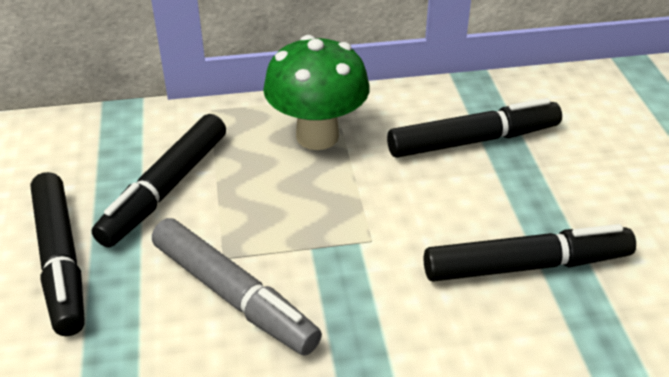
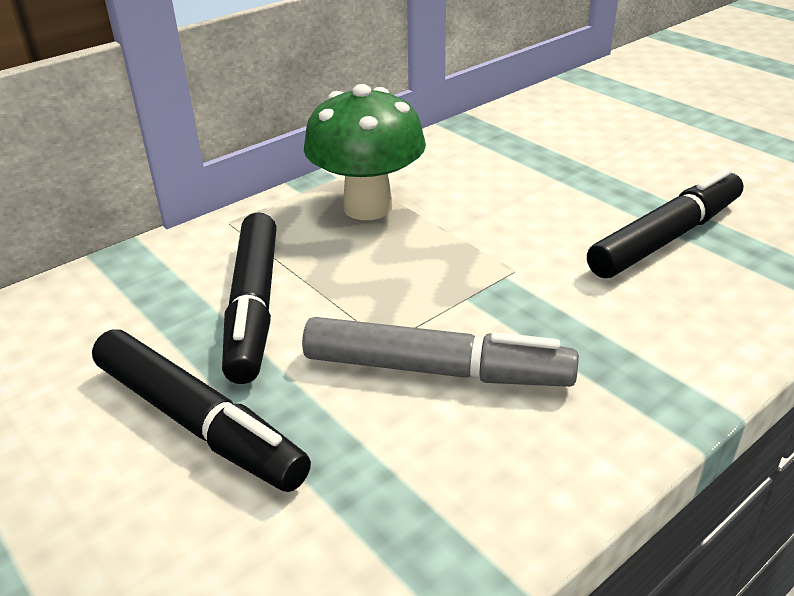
camera: 30 degrees left, 5 degrees down
(473, 141) = (515, 164): black marker -> none

